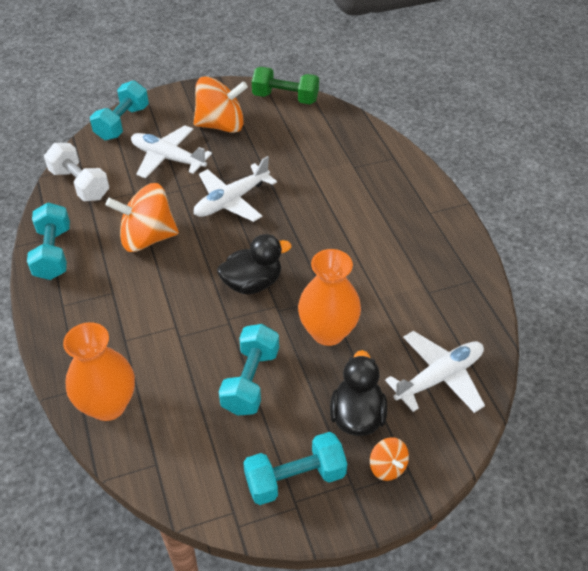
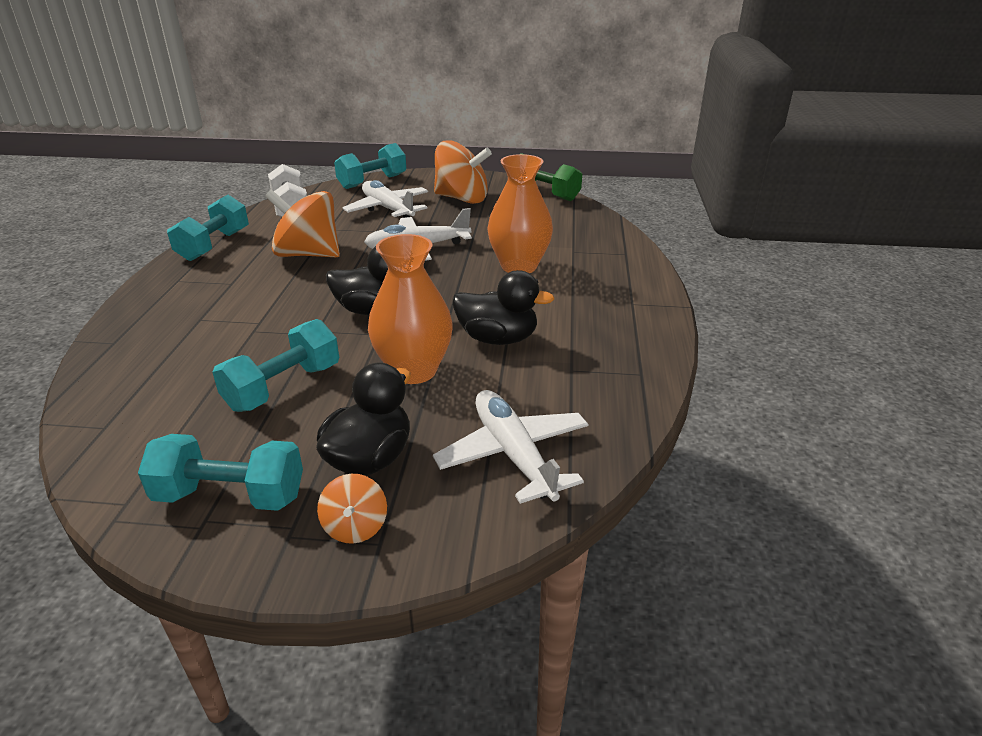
camera: 25 degrees right, 15 degrees down
(108, 405) = (122, 363): orange vase -> orange vase (519, 266)
(362, 281) = (497, 339): none -> black duck
(439, 377) = (513, 454): white plane -> white plane turned 105 degrees counterclockwise

